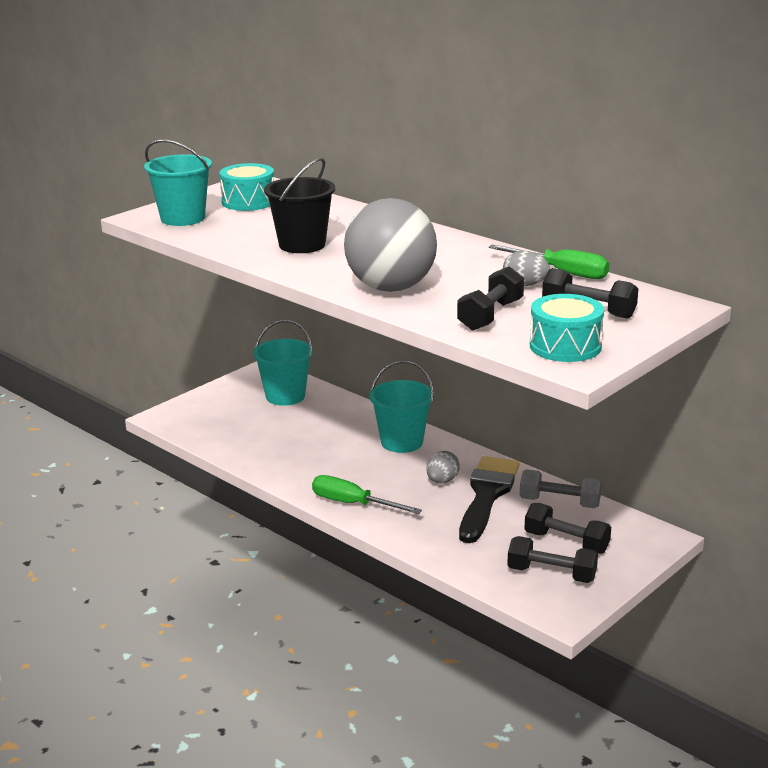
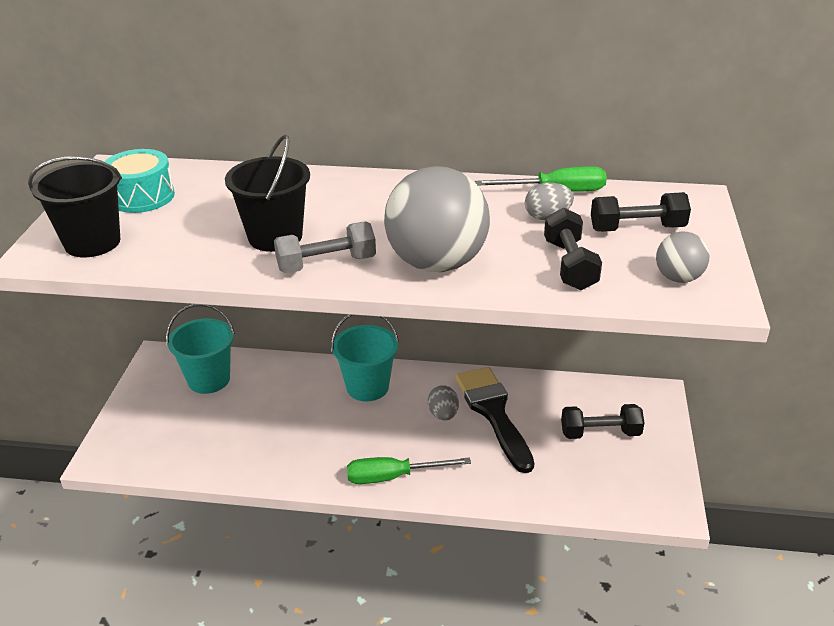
camera: 35 degrees left, 10 degrees up
(183, 218) = (92, 242): turquoise bucket -> black bucket
(551, 574) = (622, 471): black dumbbell -> none
(559, 502) = (554, 394): grey dumbbell -> grey dumbbell (326, 264)
(565, 346) = (678, 278): turquoise drum -> grey ball

